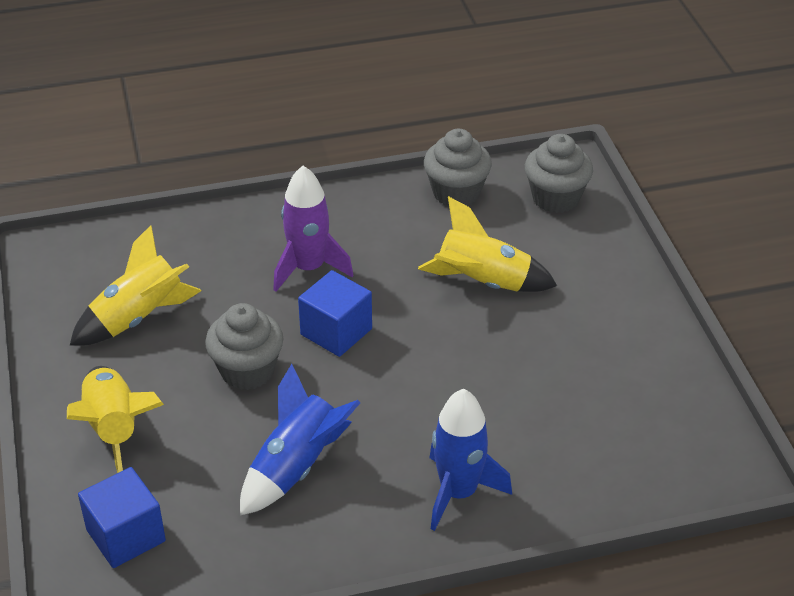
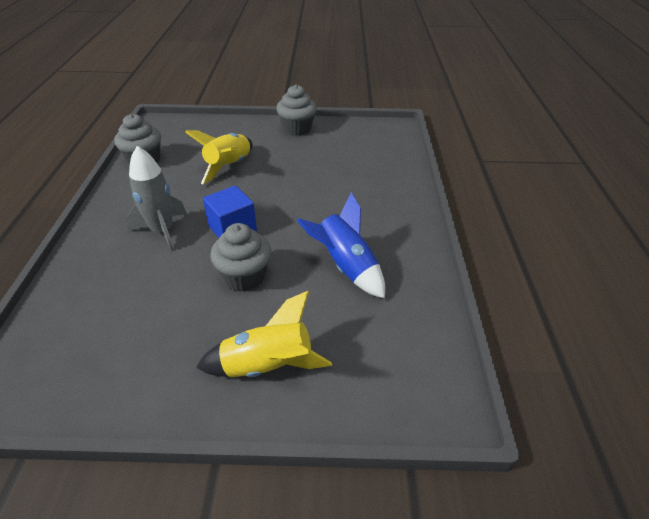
camera: 75 degrees left, 0 degrees up
(126, 535) = (384, 371): blue cube -> none
(138, 318) = (146, 333): yellow rocket -> none
(308, 268) = (162, 231): purple rocket -> grey rocket
(458, 492) = (387, 206): blue rocket -> none
(555, 198) = (180, 131): grey cupcake -> grey cupcake (297, 129)

